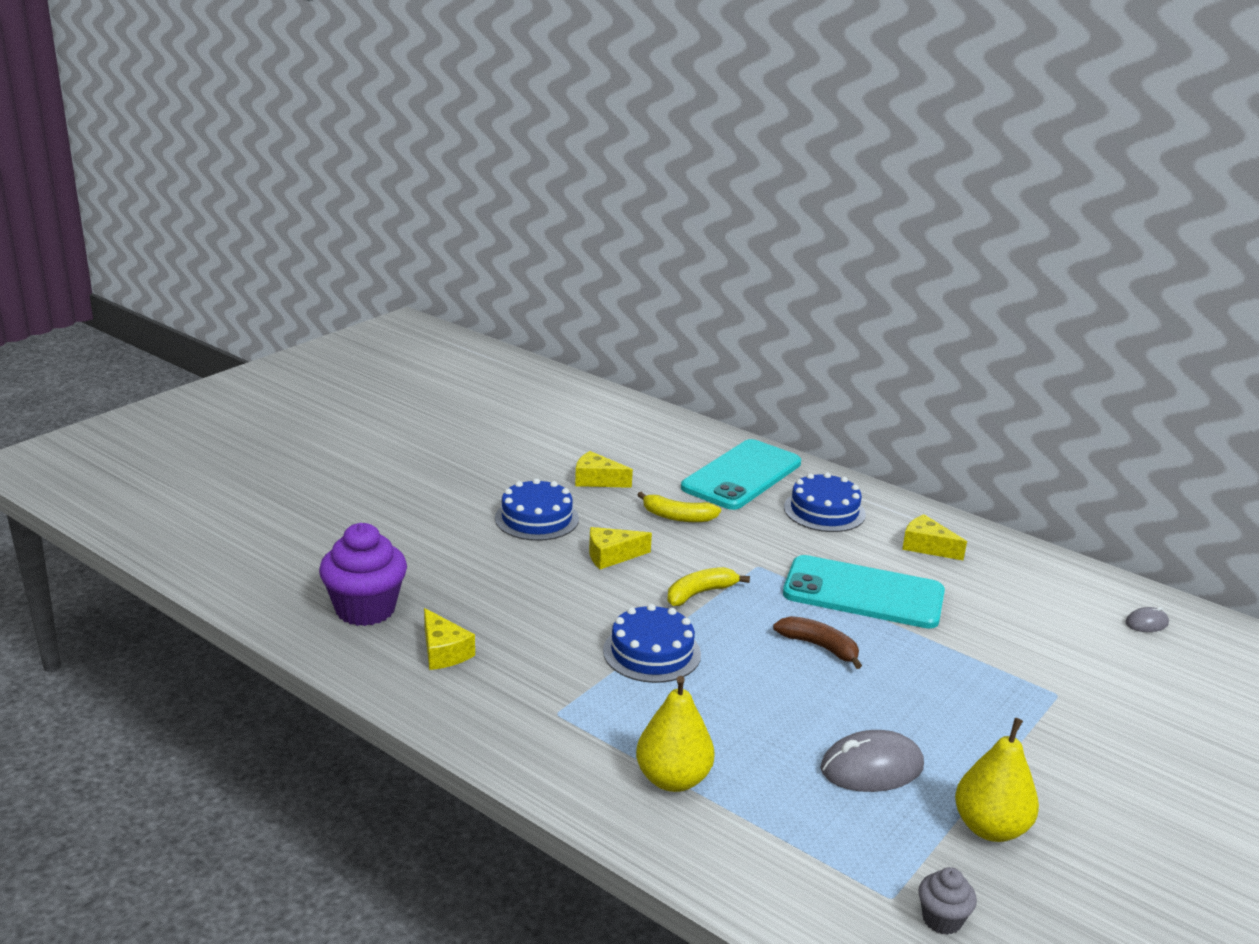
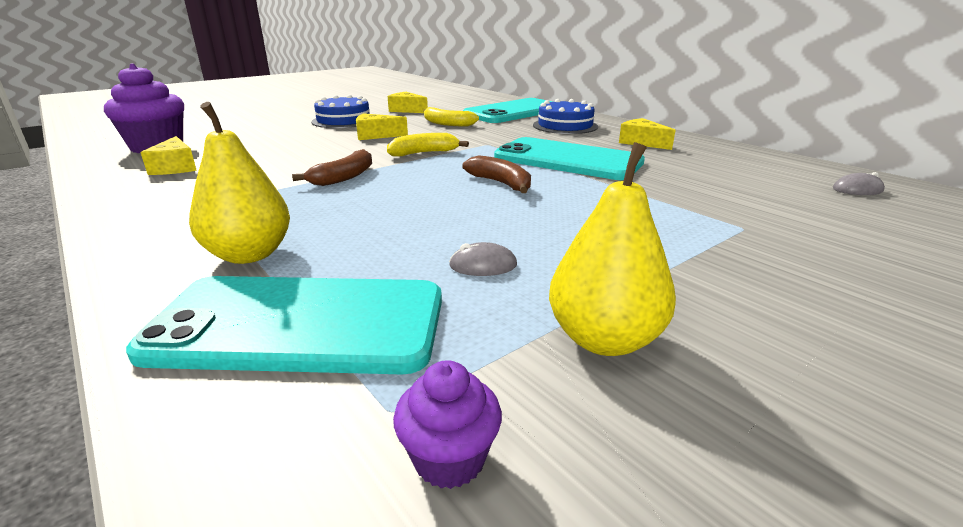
camera: 15 degrees right, 0 degrees up
(652, 652) = (344, 177): blue cake -> brown banana
(781, 844) = (300, 324): none -> turquoise phone
(871, 768) = (483, 265): grey mouse -> grey mouse, size x0.52
(942, 919) = (449, 459): grey cupcake -> purple cupcake

